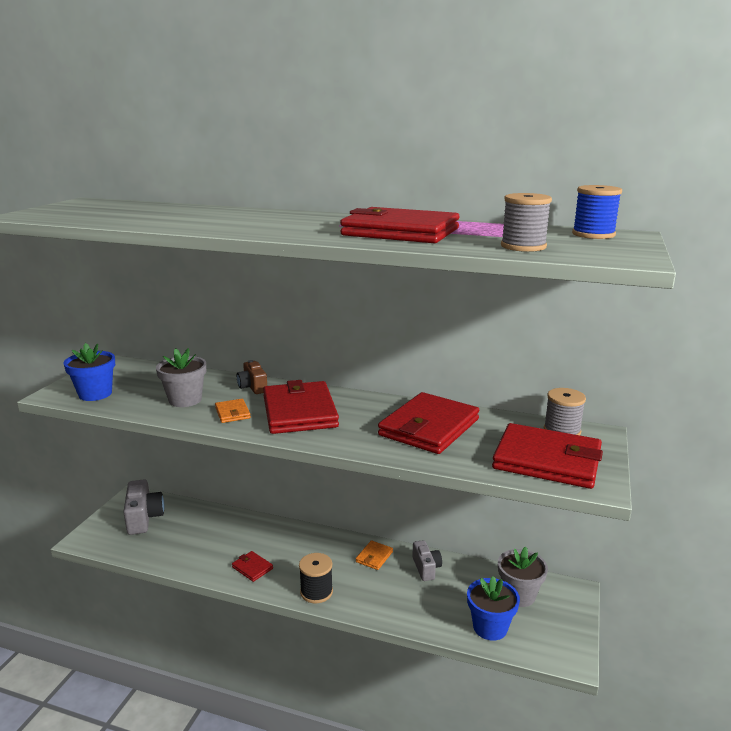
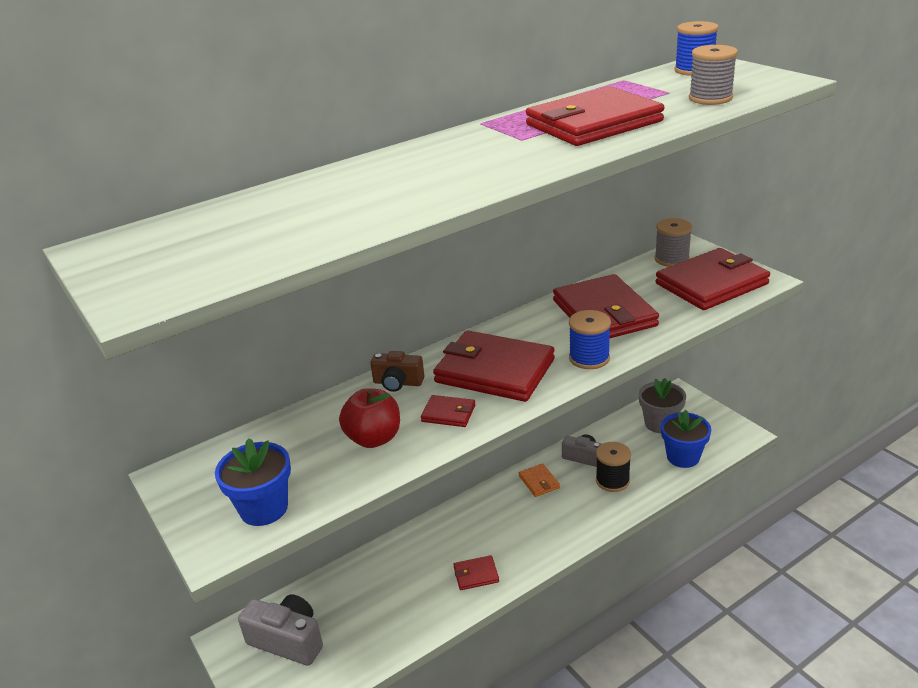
camera: 50 degrees left, 10 degrees up
(185, 400) = (374, 438): grey flower pot -> red apple
(232, 413) = (448, 413): orange wallet -> red wallet
(316, 592) = (554, 541): black spool -> black spool (612, 480)
(355, 440) = (589, 358): none -> blue spool

